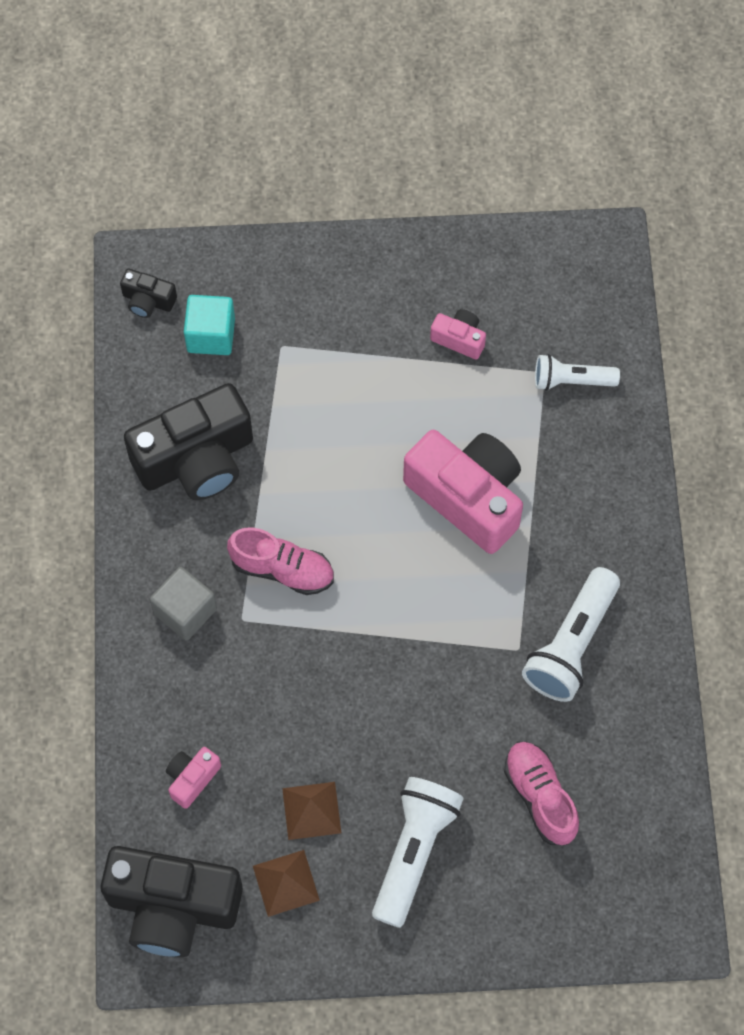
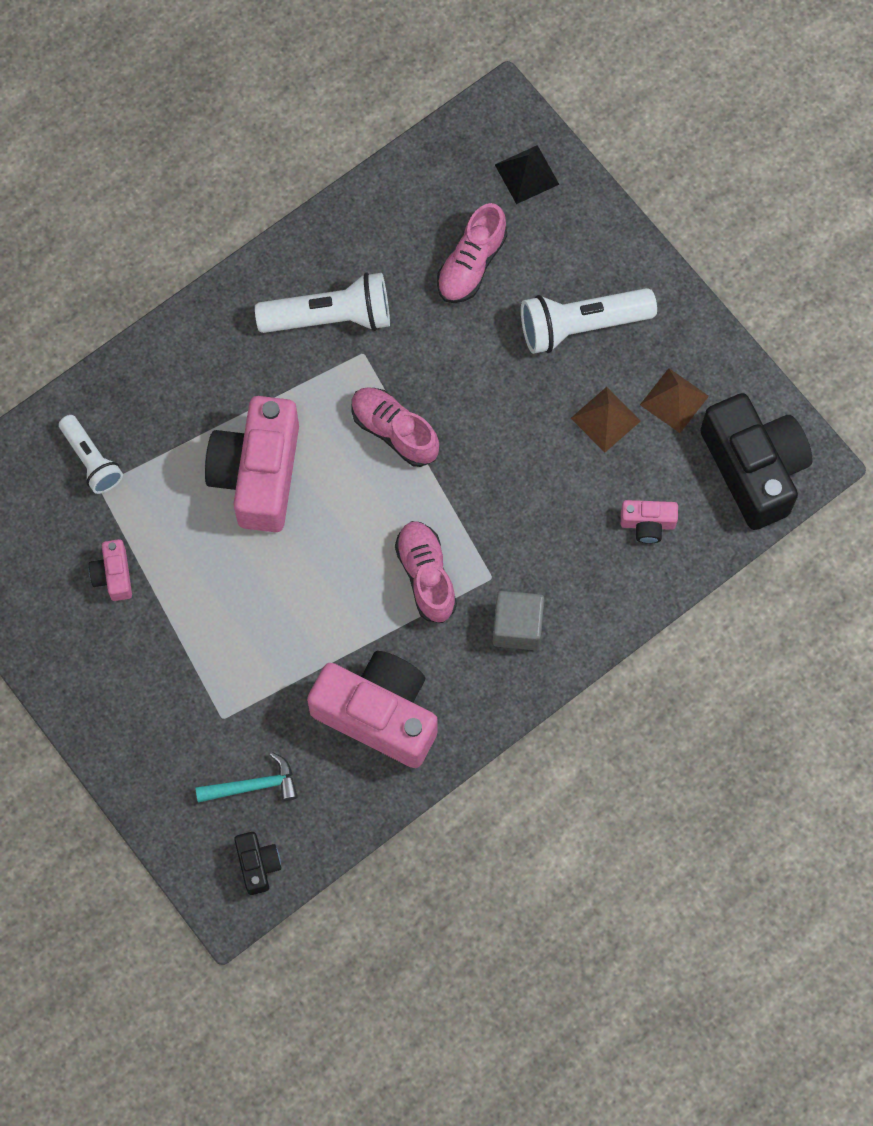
camera: 125 degrees left, 5 degrees up
(196, 459) = (379, 713): black camera -> pink camera
(211, 335) = (253, 785): turquoise cube -> turquoise hammer
(428, 628) = (394, 431): none -> pink shoe
(597, 908) = (527, 174): none -> black pyramid

